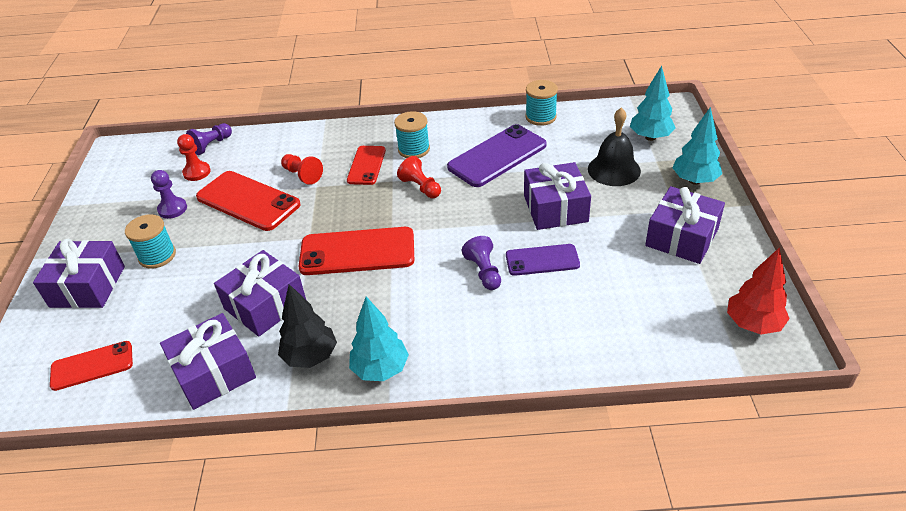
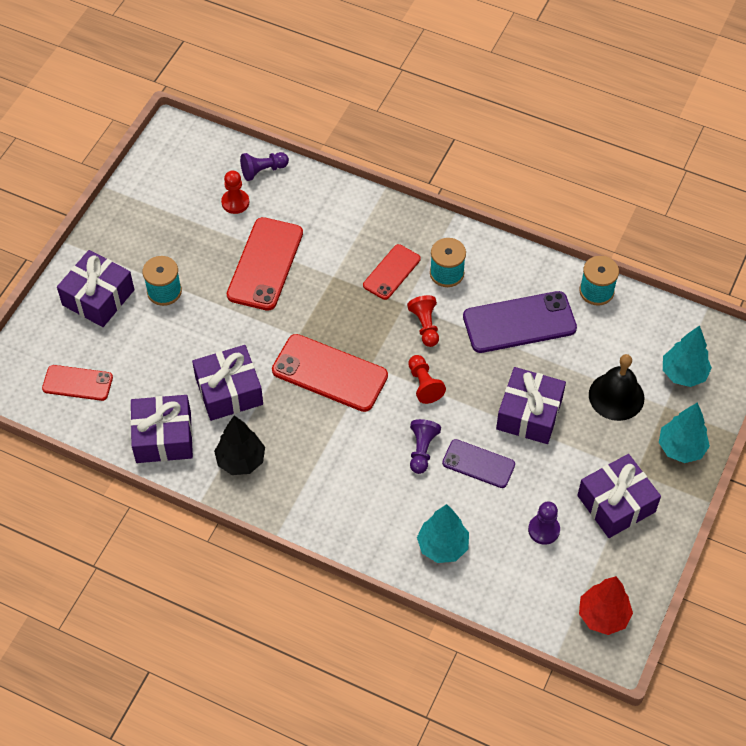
camera: 25 degrees right, 15 degrees up
(172, 209) = (197, 240): purple pawn -> purple pawn (544, 530)
(248, 201) = (265, 264): red phone -> red phone turned 45 degrees clockwise
(302, 175) = (327, 255): red pawn -> red pawn (424, 384)
(380, 369) = (287, 500): turquoise tree -> turquoise tree (442, 546)

